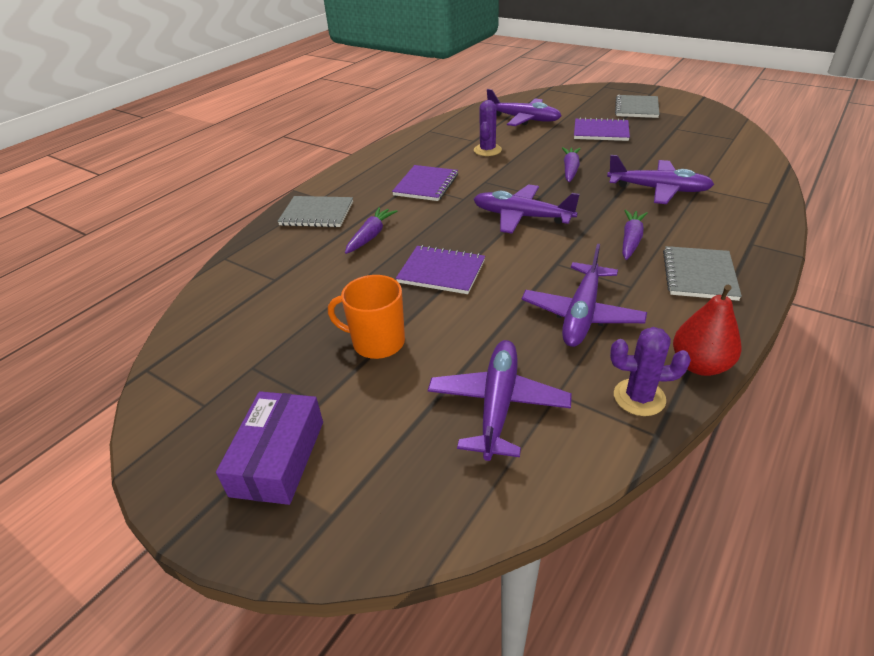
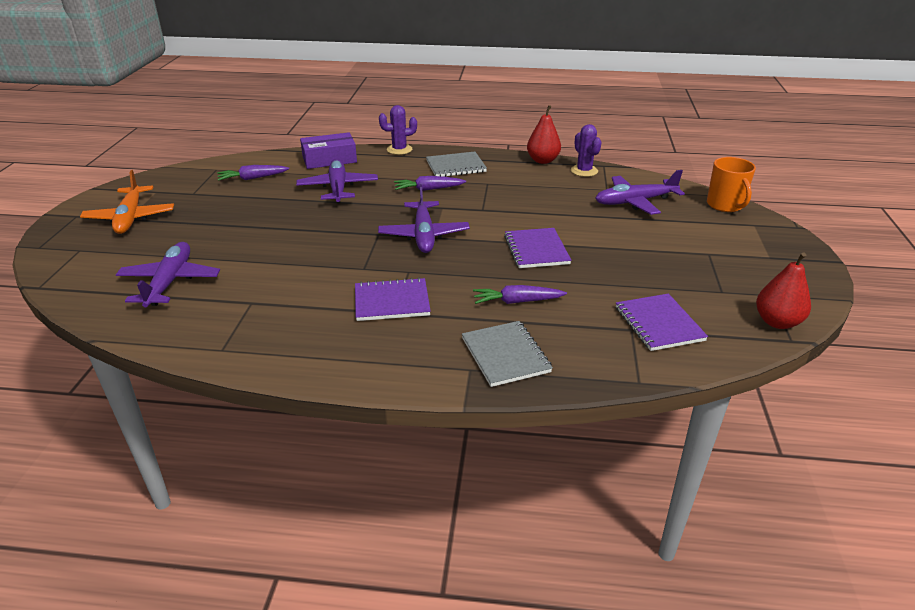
camera: 120 degrees left, 5 degrees down
(172, 377) = (777, 322): none -> red pear
(278, 457) = (755, 251): purple box -> purple box (329, 159)
(377, 342) = (638, 251): orange mug -> orange mug (725, 205)
(487, 150) = (280, 285): purple cactus -> purple cactus (399, 149)
(570, 169) = (314, 229): purple carrot -> purple carrot (252, 178)
(581, 314) = (532, 193): purple plane -> none
(601, 132) = (208, 228): purple notebook -> purple notebook (659, 324)
(636, 108) = (130, 218): grey notebook -> orange plane

